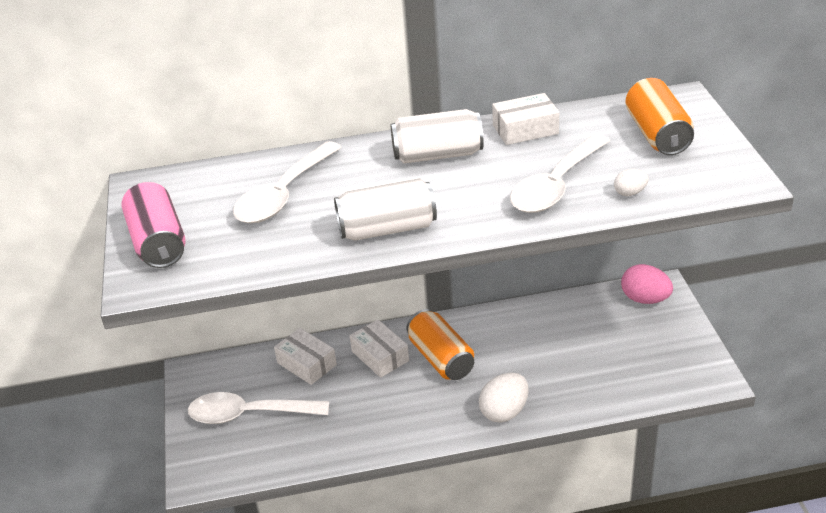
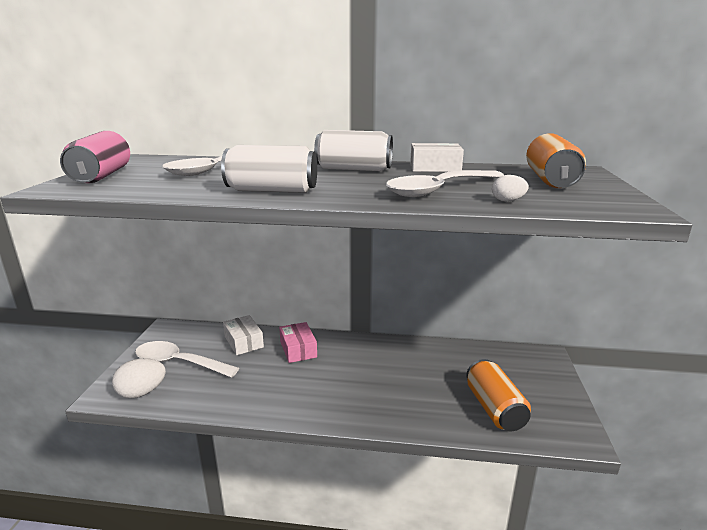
camera: 15 degrees right, 15 degrees down
(380, 356) = (298, 349): white box -> pink box
(441, 358) = (342, 361): orange can -> orange can (494, 408)
(504, 412) = (371, 412): white egg -> white egg (142, 392)
(645, 299) = (528, 360): pink egg -> none

